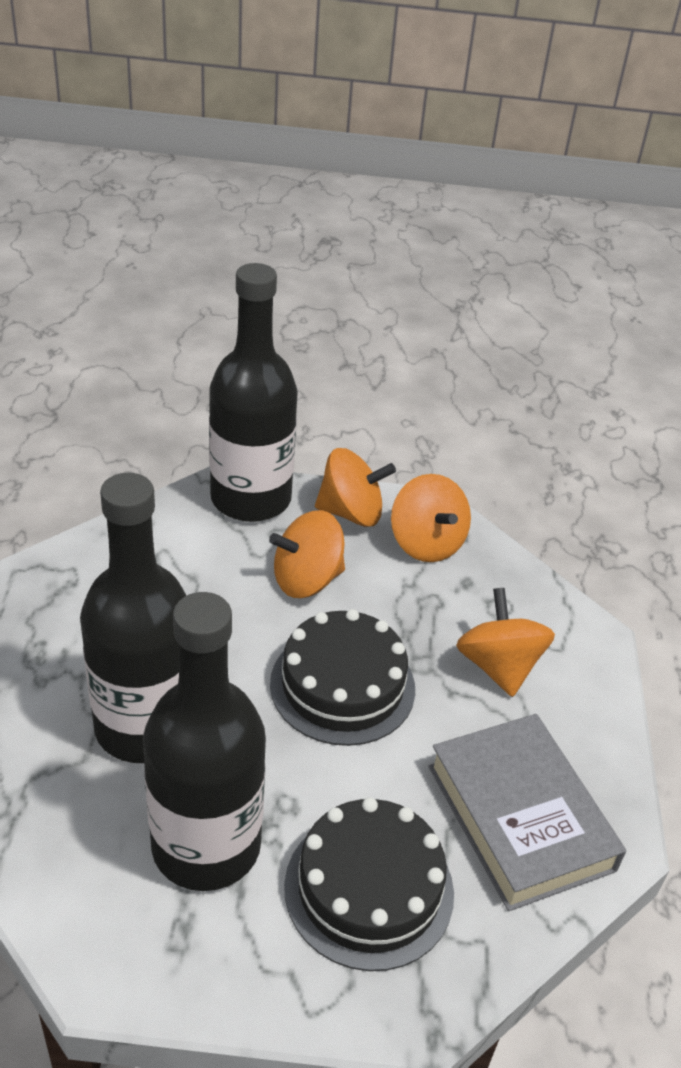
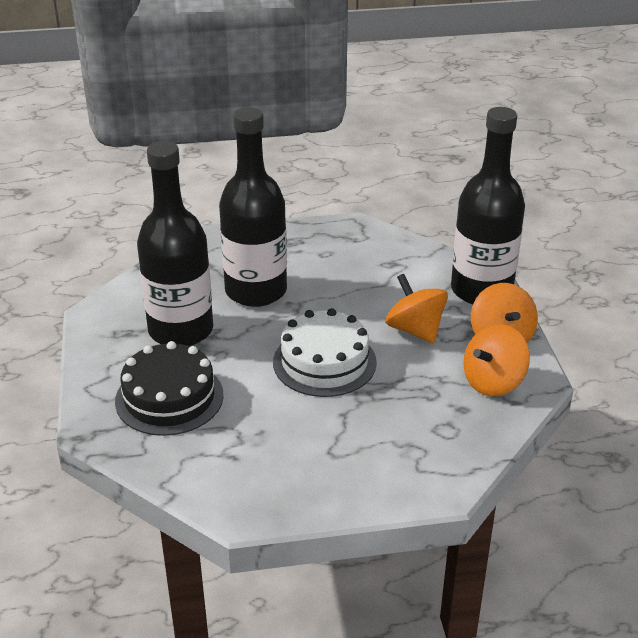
camera: 80 degrees right, 5 degrees down
(342, 685) = (324, 362): black cake -> white cake
(498, 666) = (381, 436): orange spinning top -> none
(520, 817) = (245, 460): grey book -> none

